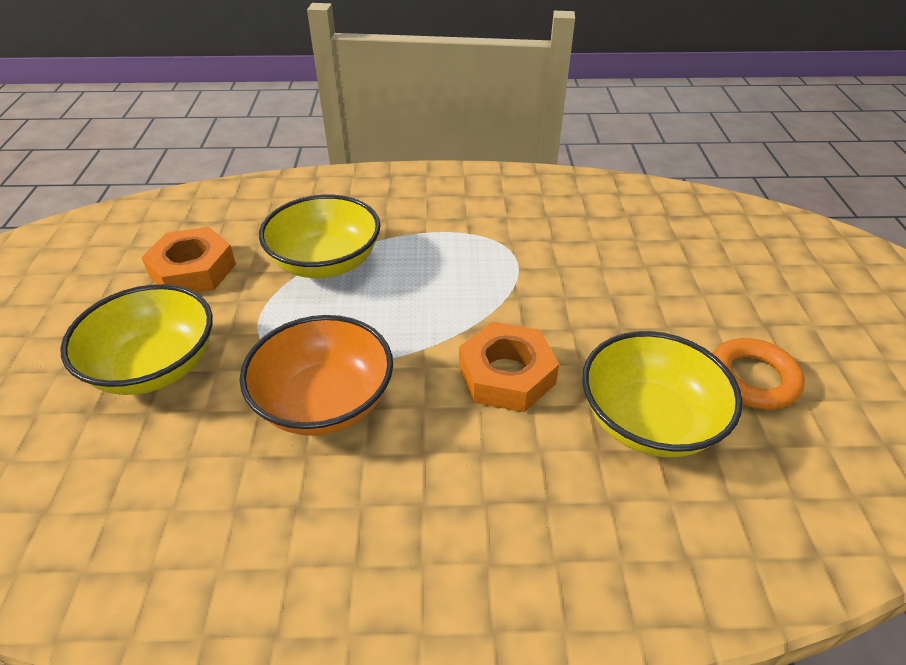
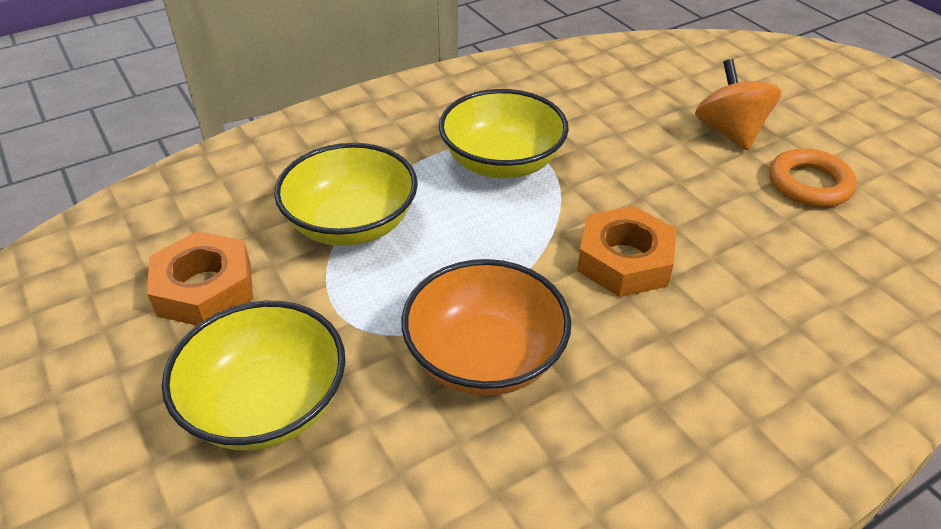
camera: 30 degrees left, 0 degrees up
(648, 421) = (767, 250): yellow bowl -> yellow bowl (502, 162)
(714, 302) = (730, 132): none -> orange spinning top

